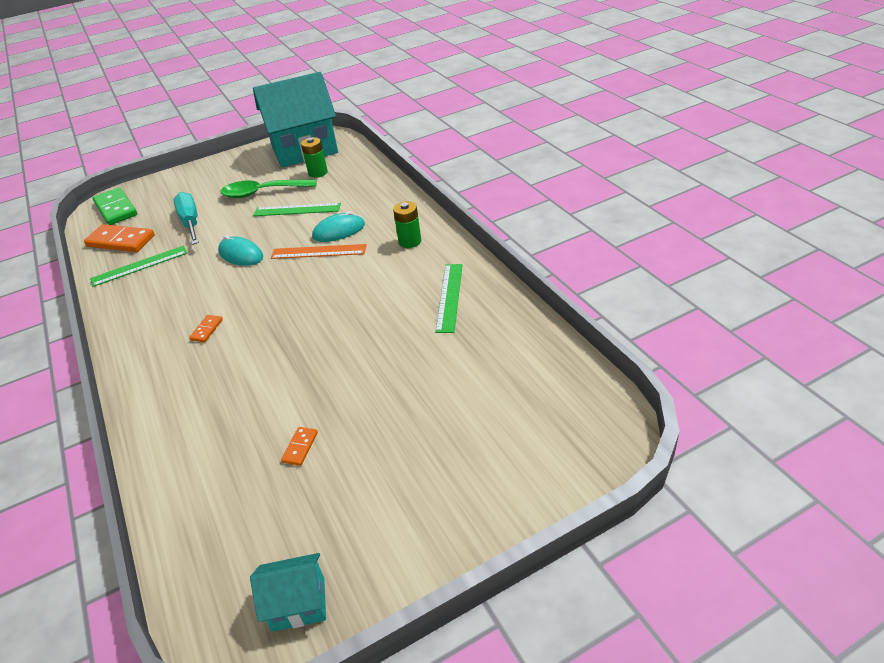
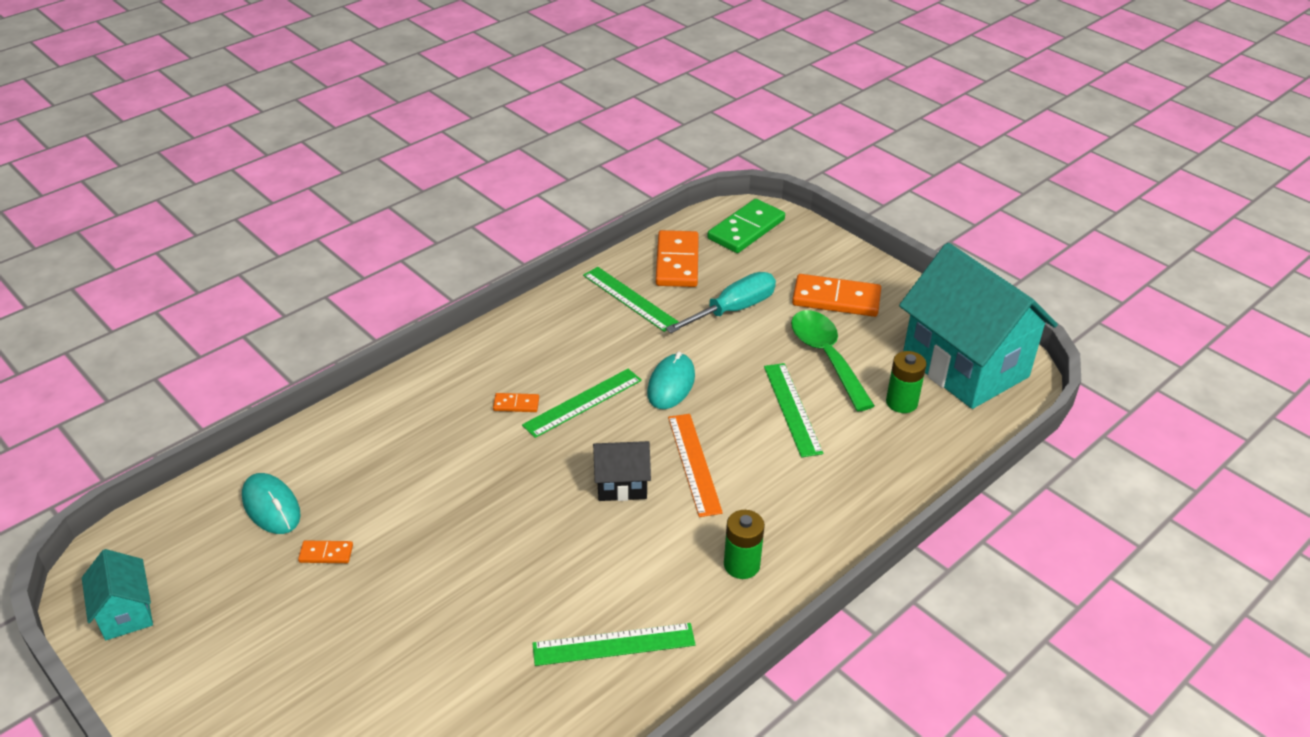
camera: 70 degrees right, 0 degrees up
(215, 183) = (836, 299): none -> orange domino
(229, 296) = (582, 402): none -> green ruler
(318, 283) = (621, 485): none -> black house
(339, 231) = (749, 472): turquoise mouse -> turquoise mouse (271, 507)

